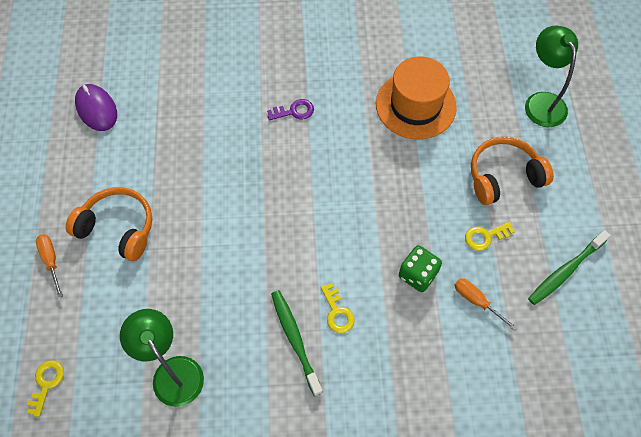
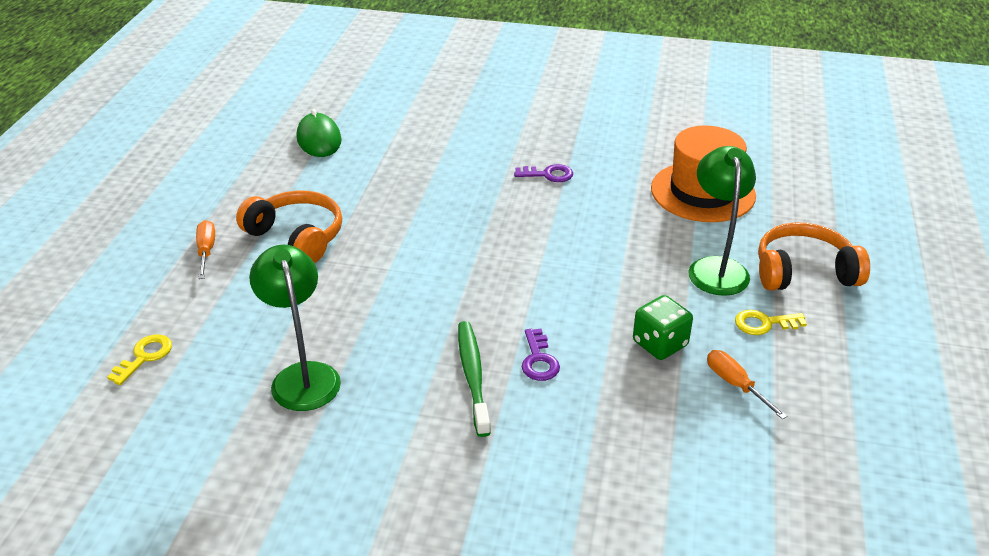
camera: 15 degrees right, 25 degrees down
(96, 109) = (319, 139): purple mouse -> green mouse
(337, 312) = (539, 360): yellow key -> purple key
(541, 102) = (872, 213): green lamp -> green lamp (716, 267)
(565, 271) = (873, 377): green toothbrush -> none

